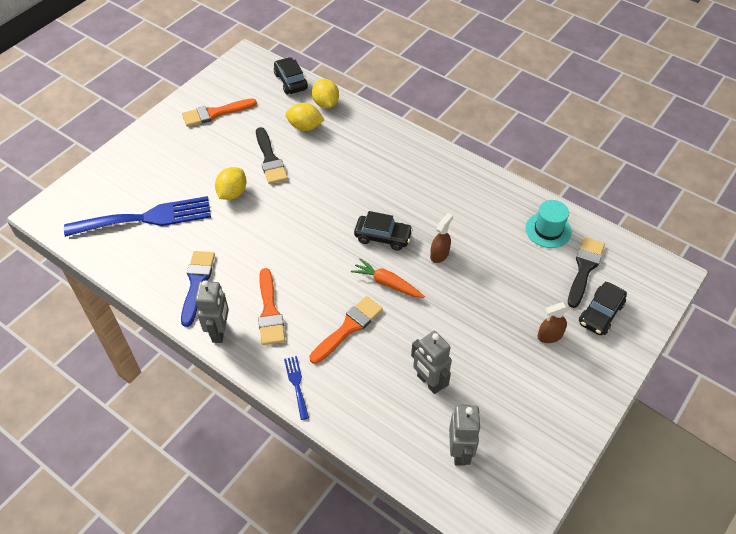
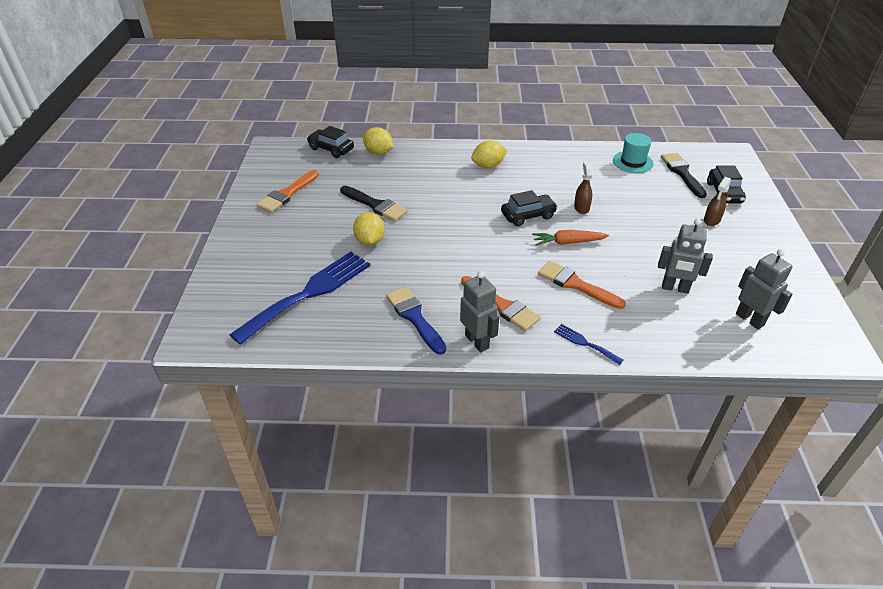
camera: 35 degrees left, 10 degrees down
(305, 127) = (379, 173): yellow lemon -> yellow lemon (488, 166)
(348, 328) = (576, 284): orange brush -> orange brush turned 60 degrees counterclockwise

